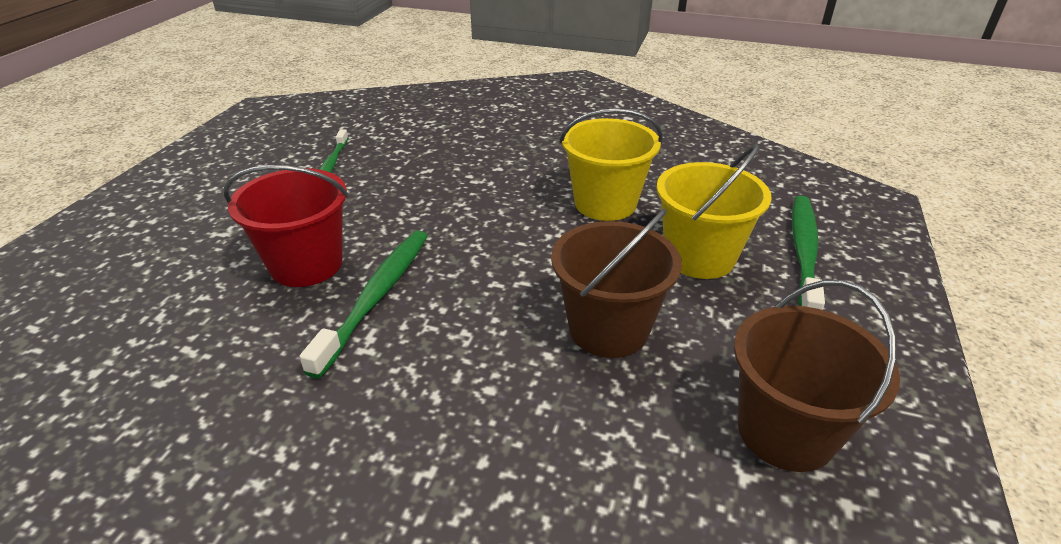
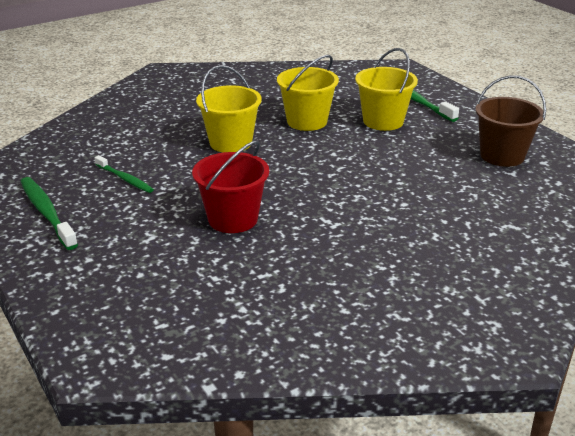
camera: 50 degrees left, 5 degrees down
(376, 297) = (295, 208): green toothbrush -> green toothbrush (47, 213)
(482, 182) = (230, 143): none -> yellow bucket
(608, 329) = (402, 162): brown bucket -> none

